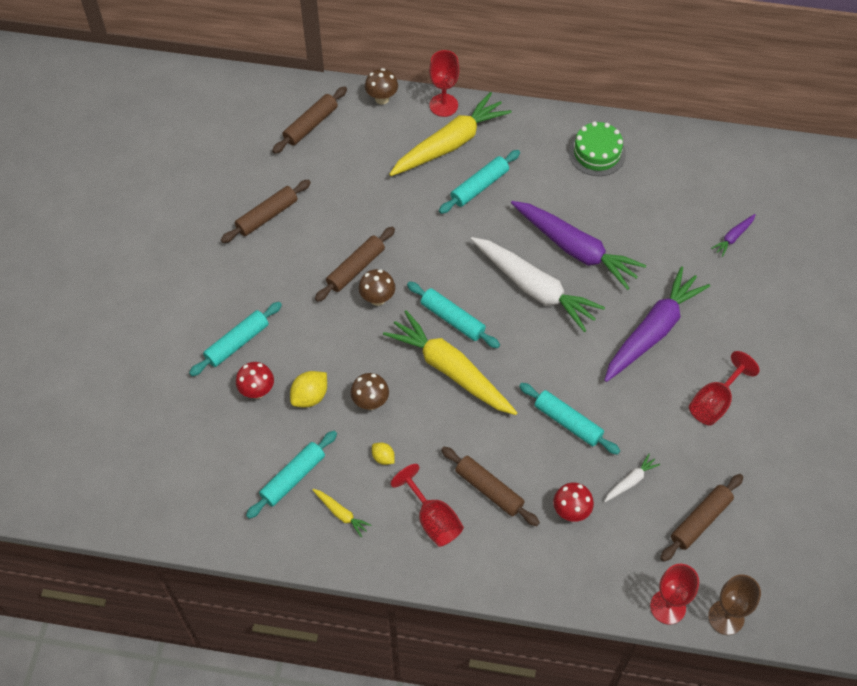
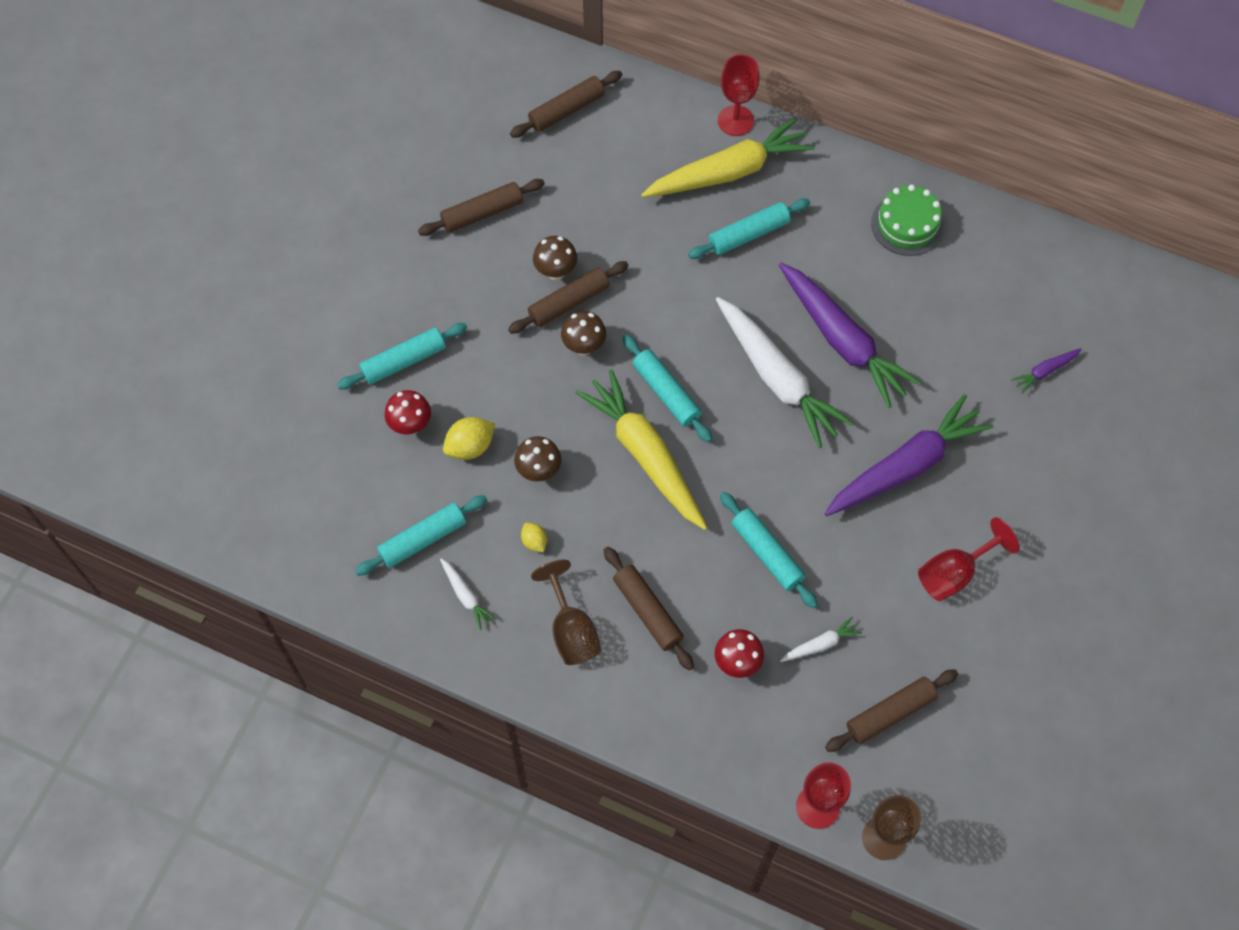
camera: 15 degrees right, 5 degrees up
(341, 514) = (466, 596): yellow carrot -> white carrot
(382, 99) = (662, 96): brown mushroom -> brown mushroom (556, 272)
(433, 519) = (571, 630): red goblet -> brown goblet

